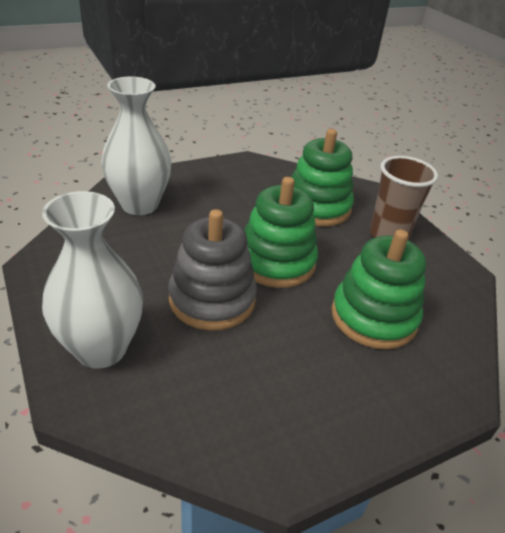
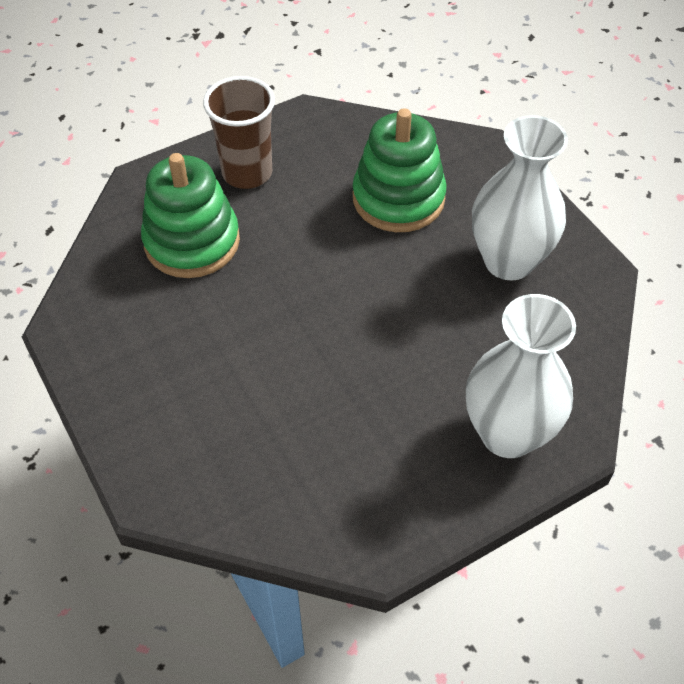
camera: 90 degrees left, 15 degrees up
(139, 205) = (216, 457): white vase -> white vase (508, 261)
(212, 299) = (405, 341): grey stacking toy -> none
(276, 262) = (323, 283): green stacking toy -> none

